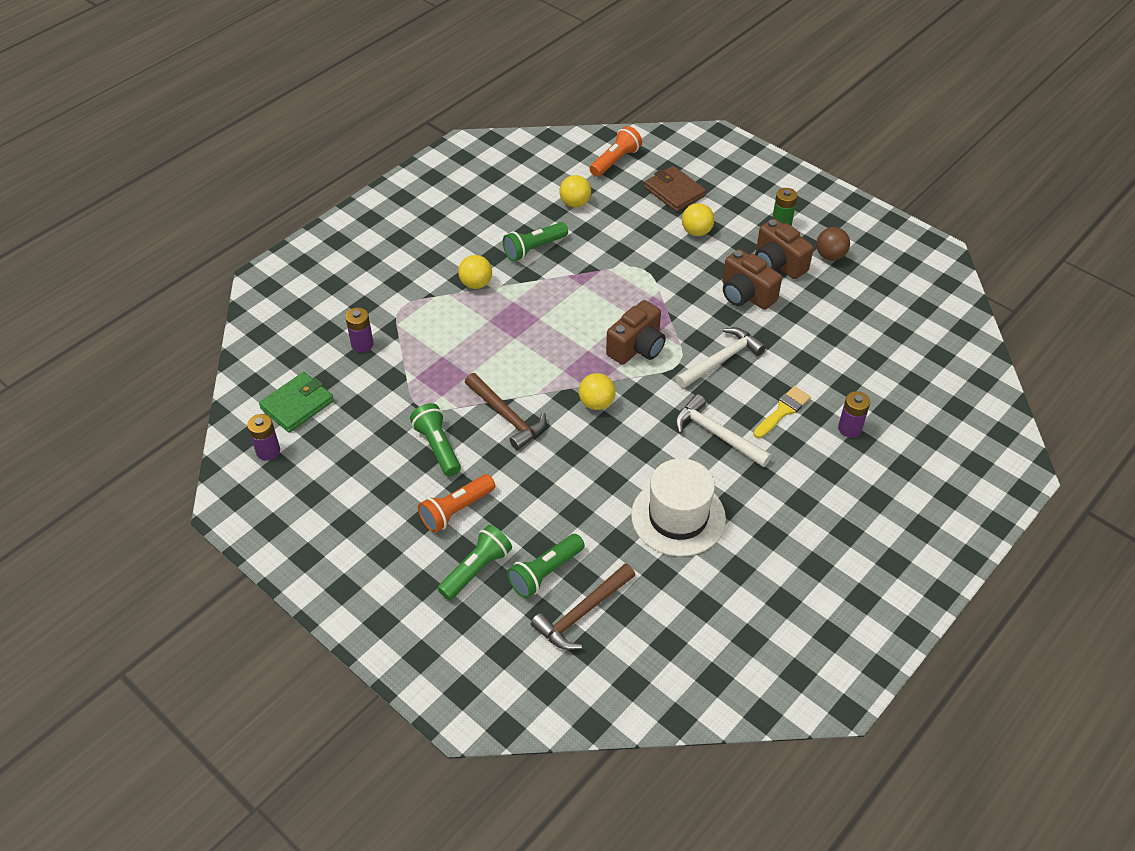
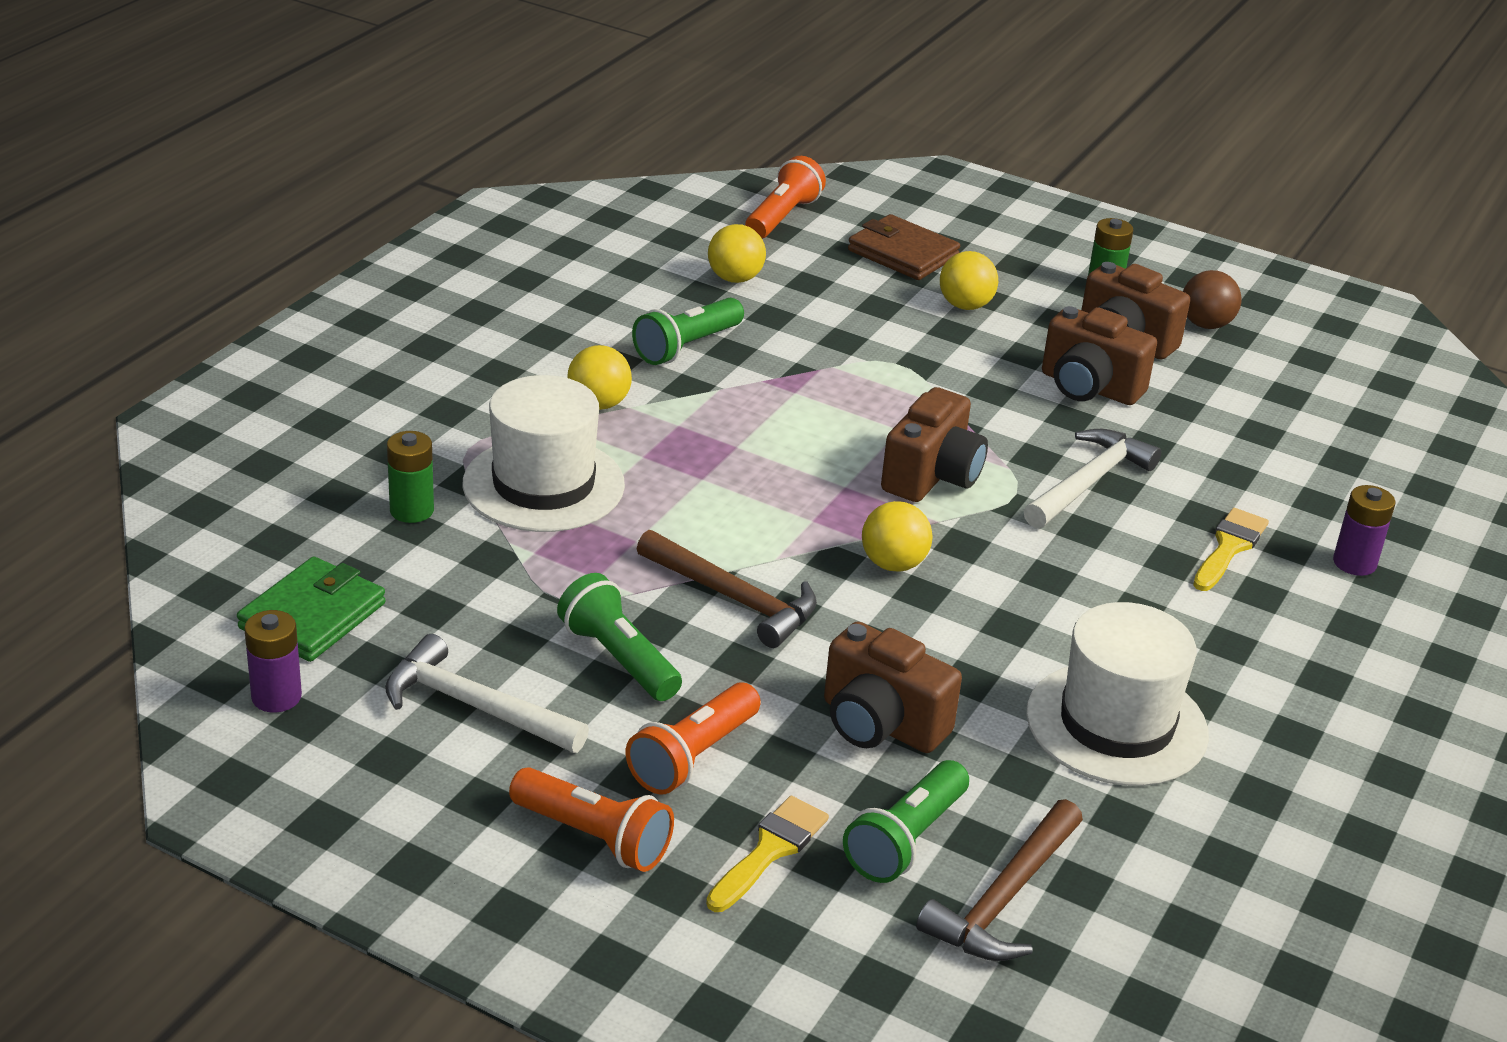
camera: 15 degrees left, 15 degrees down
(362, 344) = (412, 510): purple battery -> green battery
(394, 551) = (593, 837): none -> orange flashlight
(432, 334) = (543, 484): none -> white hat
(476, 570) = (770, 850): green flashlight -> yellow brush
(556, 502) = (880, 724): none -> brown camera
(716, 434) = (1129, 592): white hammer -> white hammer (475, 706)

